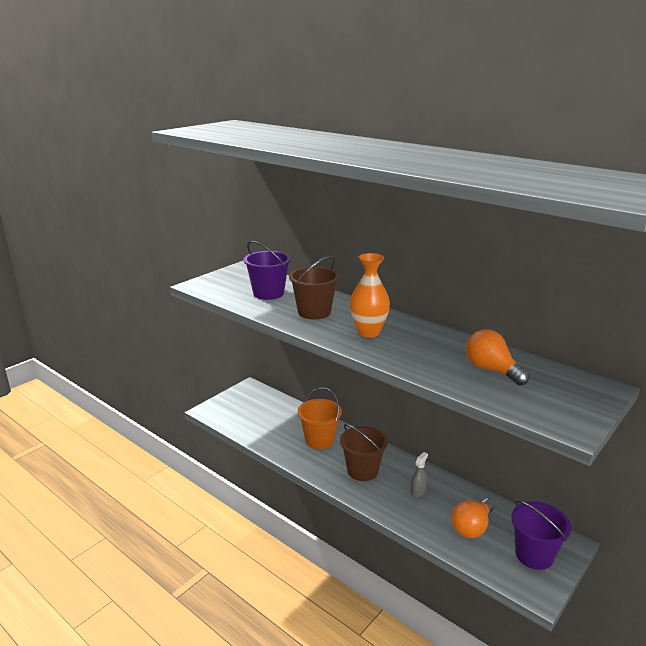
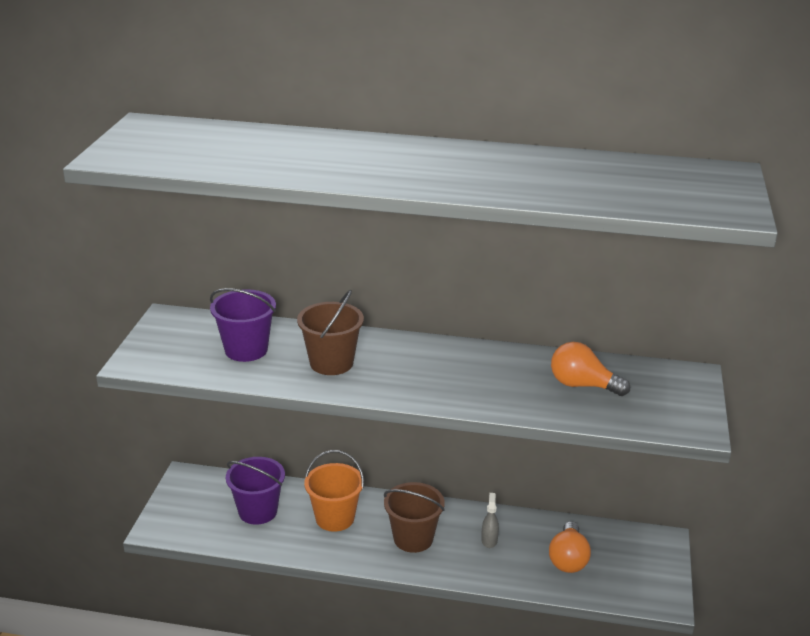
camera: 30 degrees left, 5 degrees up
(368, 332) = (420, 374): orange vase -> none
(534, 555) = (641, 565): purple bucket -> purple bucket (258, 511)

